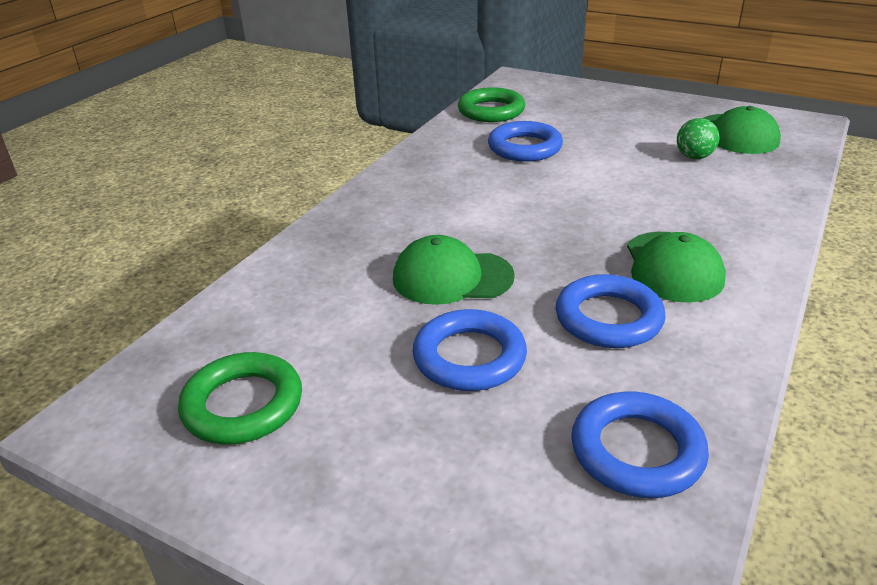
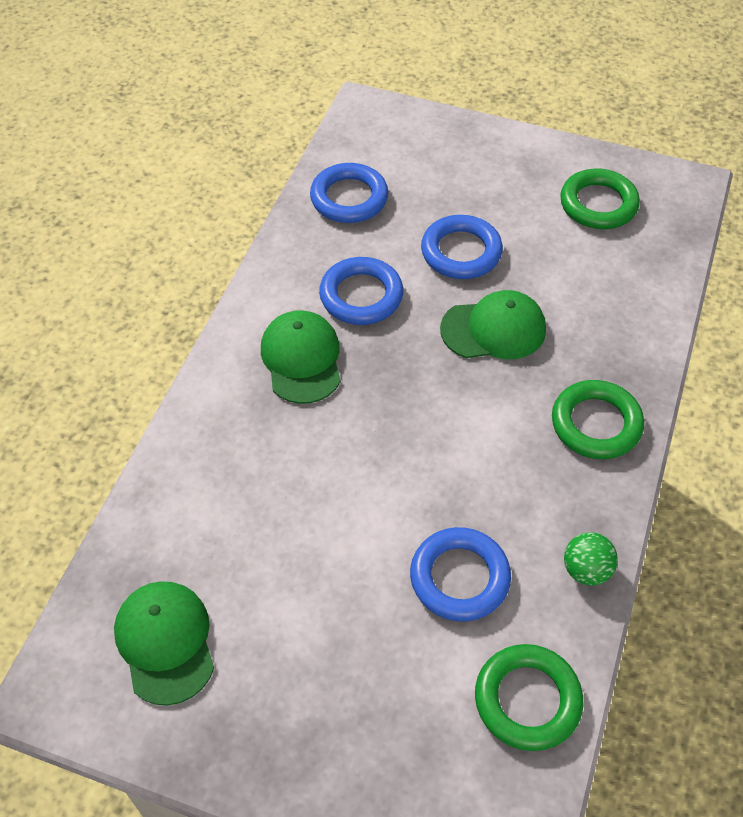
camera: 170 degrees right, 20 degrees up
(381, 209) = (596, 424): none -> green ring
(694, 157) = (240, 569): green ball -> green ball (586, 570)

